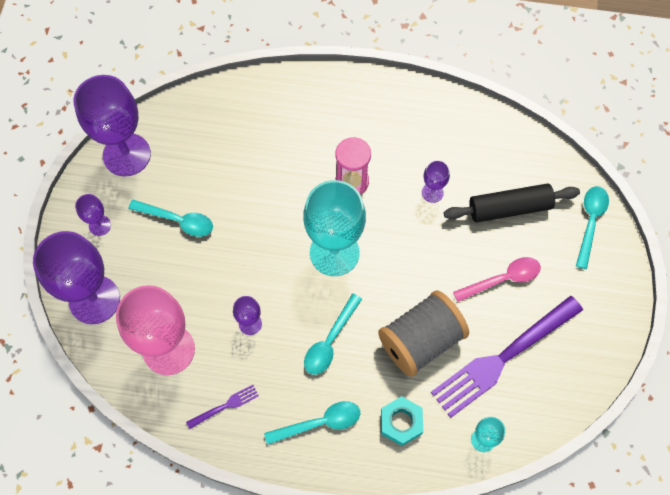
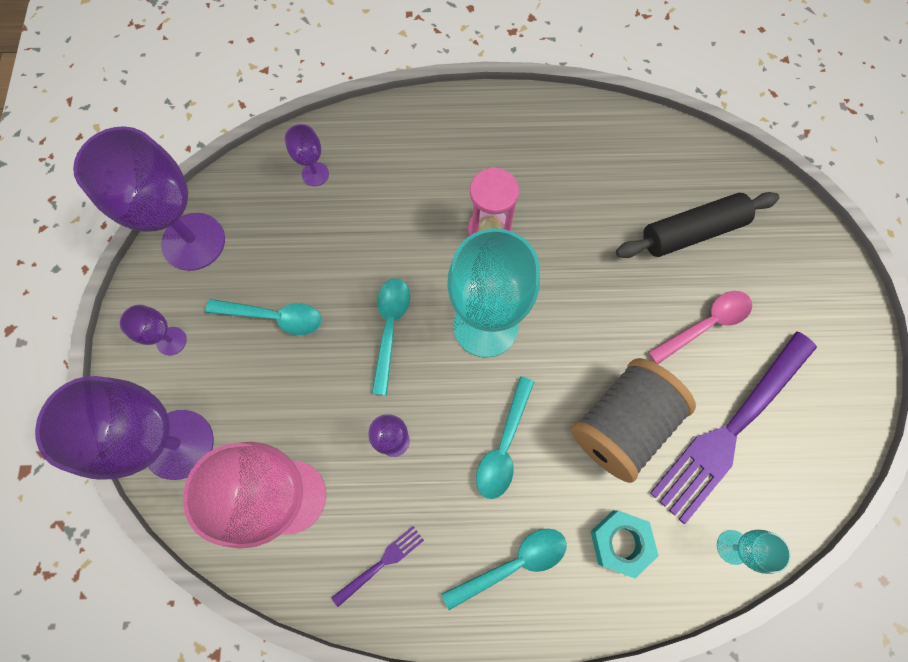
camera: 10 degrees left, 5 degrees up
(432, 192) = (592, 228): purple goblet -> purple goblet (315, 174)
(590, 222) = (794, 234): turquoise spoon -> turquoise spoon (390, 328)

